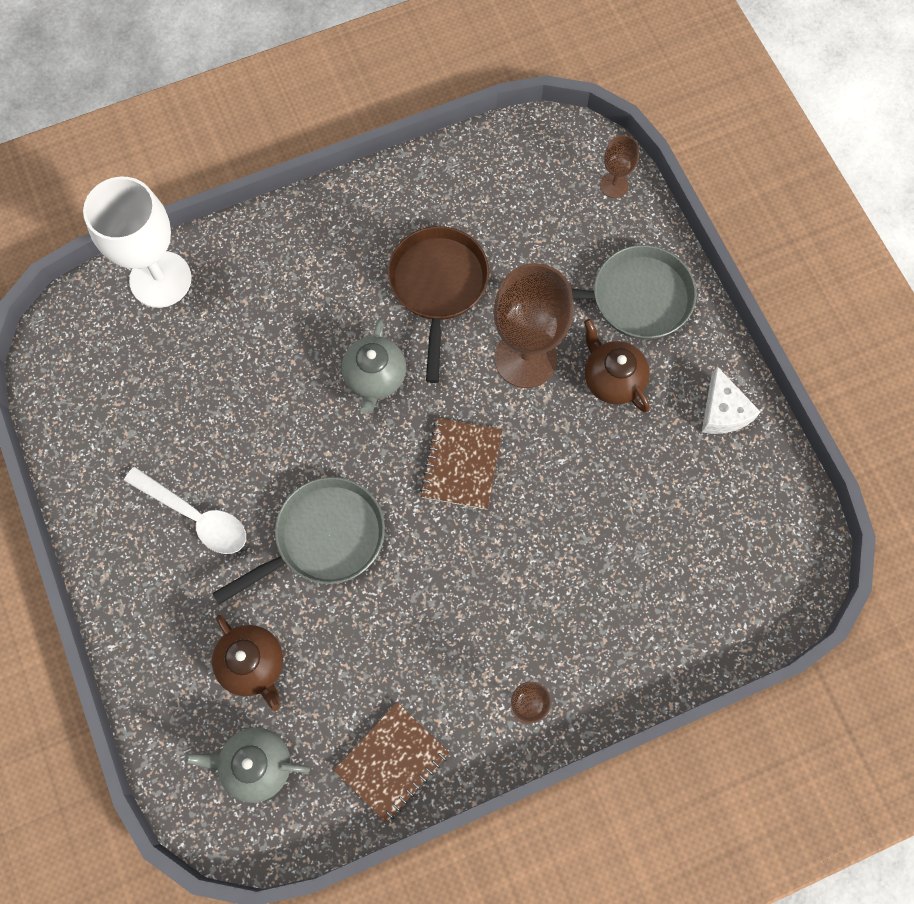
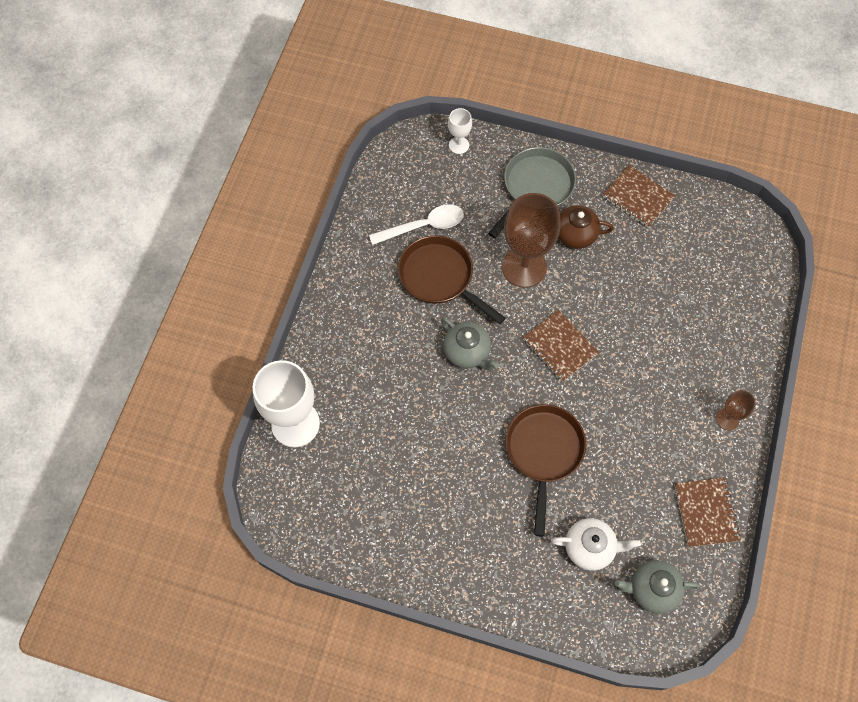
camera: 50 degrees left, 5 degrees down
(196, 516) = (470, 514): white spoon -> white spoon (423, 226)
(253, 665) = (590, 547): brown teapot -> white teapot
(256, 765) = (652, 589): grey teapot -> grey teapot turned 45 degrees clockwise
(324, 538) = (544, 452): grey pan -> brown pan
(614, 185) = (458, 145): brown goblet -> white goblet
(723, 412) = (638, 197): white cheese -> brown notebook

